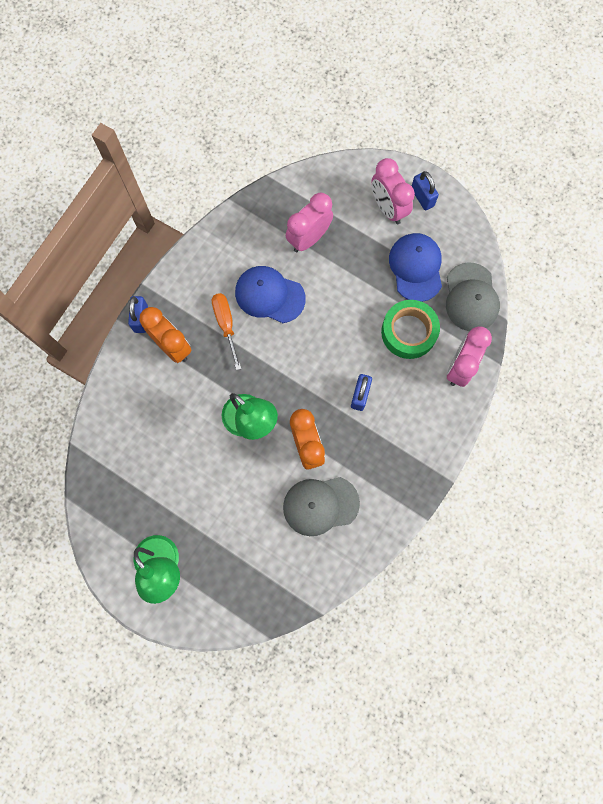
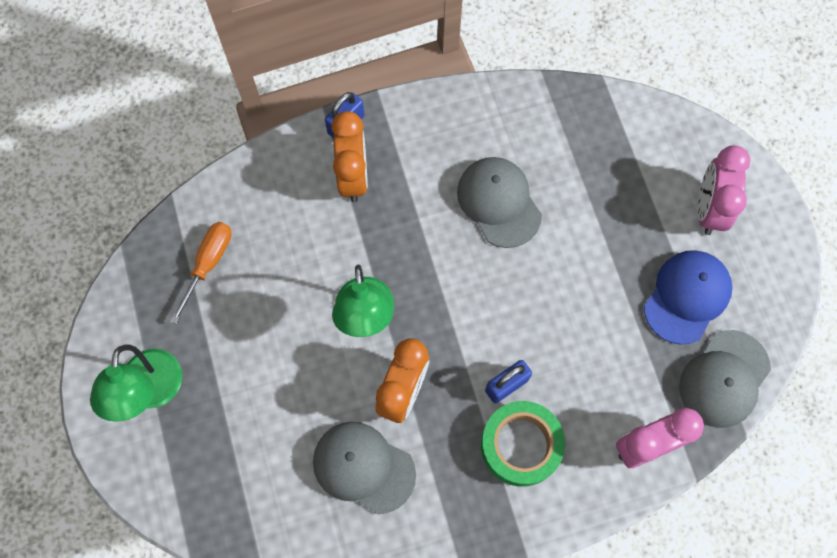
camera: 40 degrees right, 5 degrees down
(226, 325) = (426, 198): orange screwdriver -> orange screwdriver (208, 264)
(269, 295) = (499, 202): blue cap -> grey cap
(309, 238) = (592, 175): pink clock -> none
(408, 332) = (619, 360): green tape -> green tape (521, 445)
(422, 197) = (759, 226): blue padlock -> none

